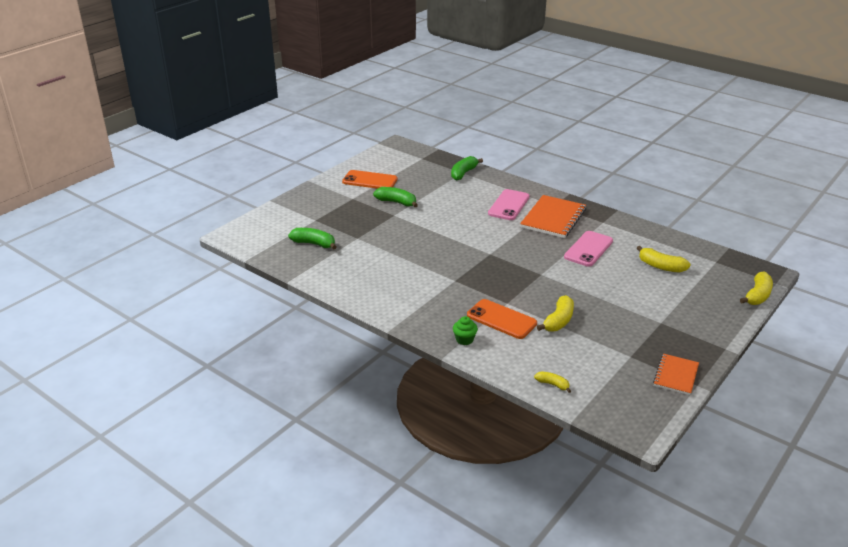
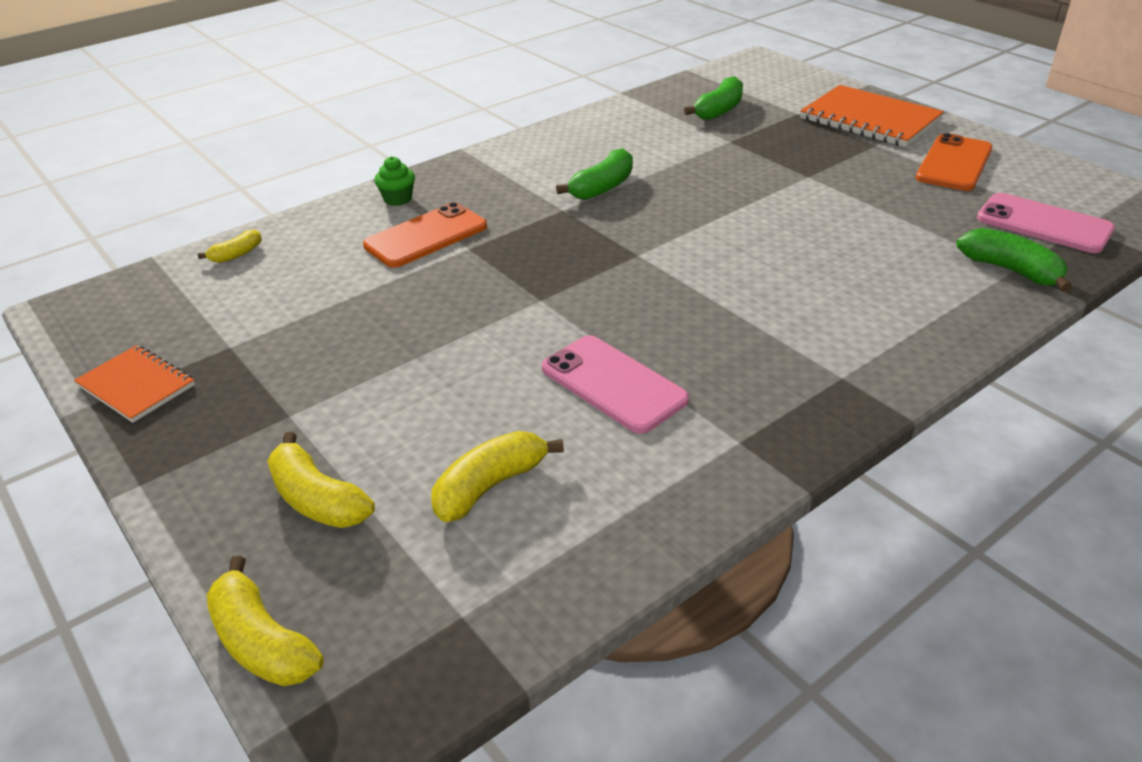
camera: 105 degrees right, 5 degrees up
(396, 202) = (860, 182): green banana -> green banana (602, 187)
(508, 205) = (843, 308): pink phone -> pink phone (1044, 224)
(553, 218) = (771, 361): orange notebook -> orange notebook (870, 119)
(558, 321) = (383, 290): yellow banana -> yellow banana (317, 499)

